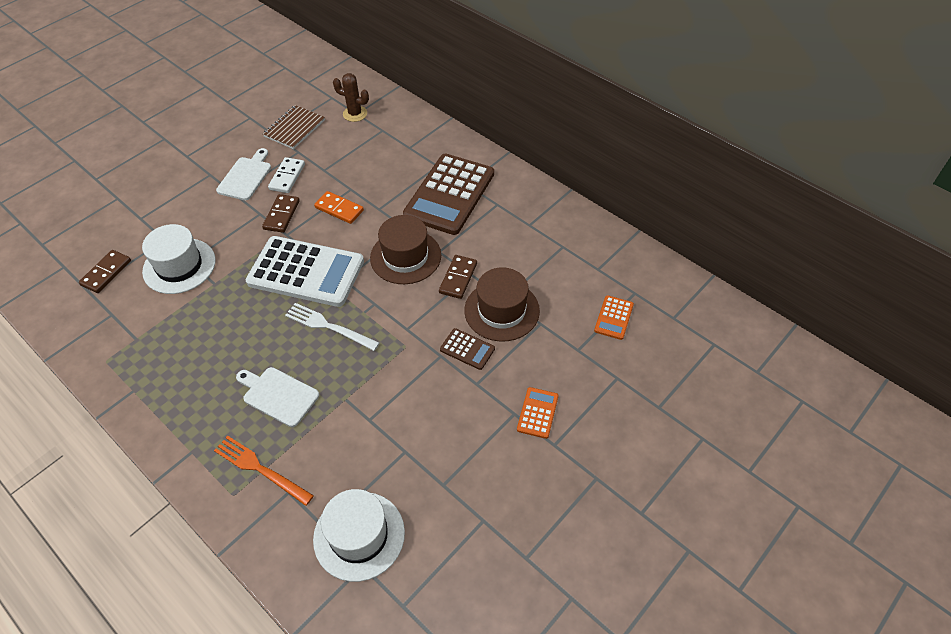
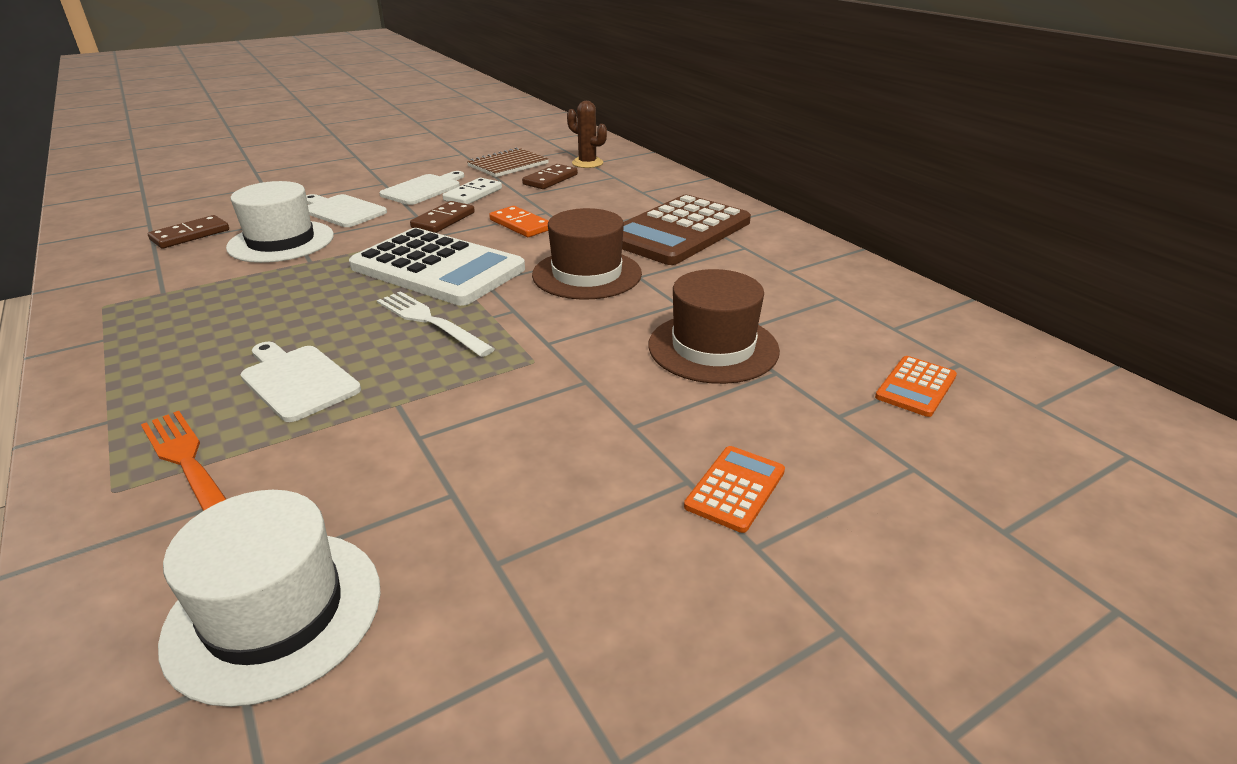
camera: 15 degrees right, 20 degrees down
(200, 218) = (342, 211): none -> white cutting board
(458, 278) = (656, 305): brown domino -> brown domino (550, 179)
(467, 349) = (635, 381): brown calculator -> none

